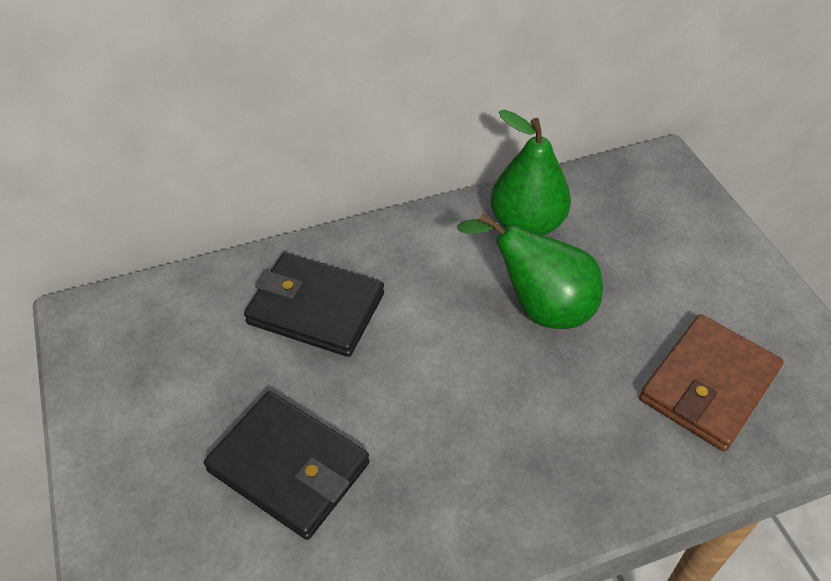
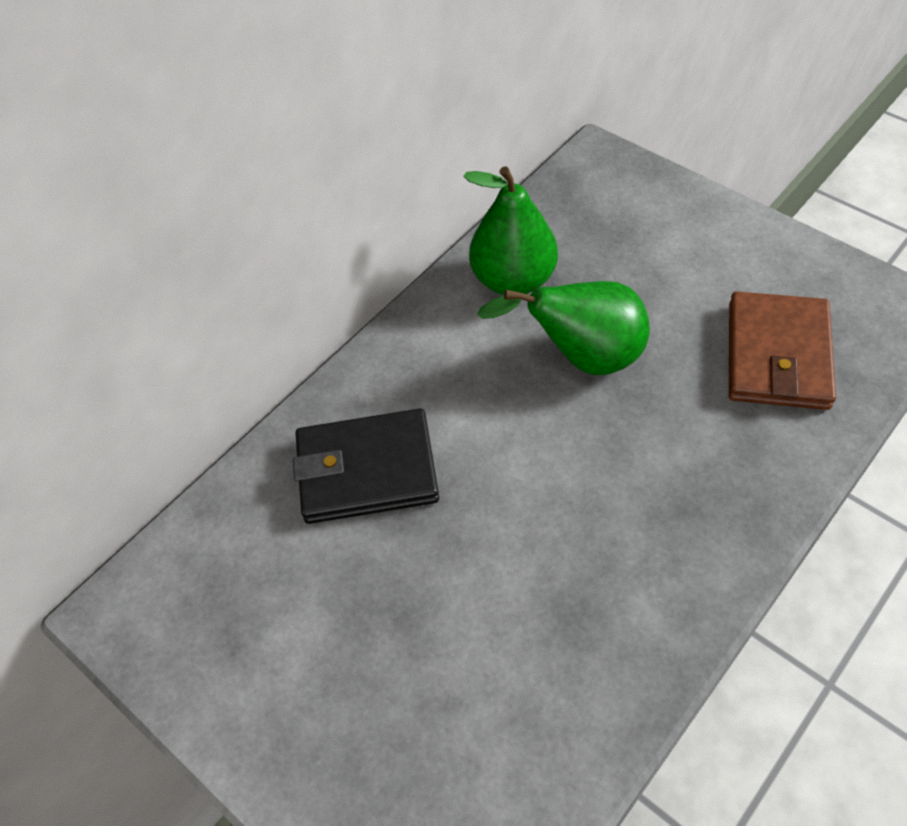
camera: 25 degrees left, 5 degrees up
(289, 467) = (458, 643): black wallet -> none

